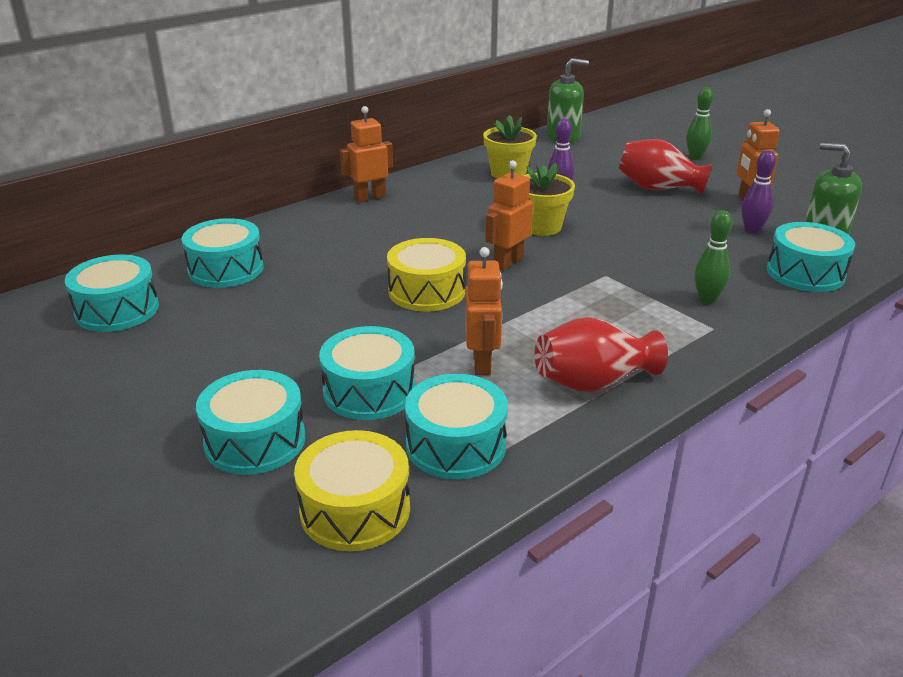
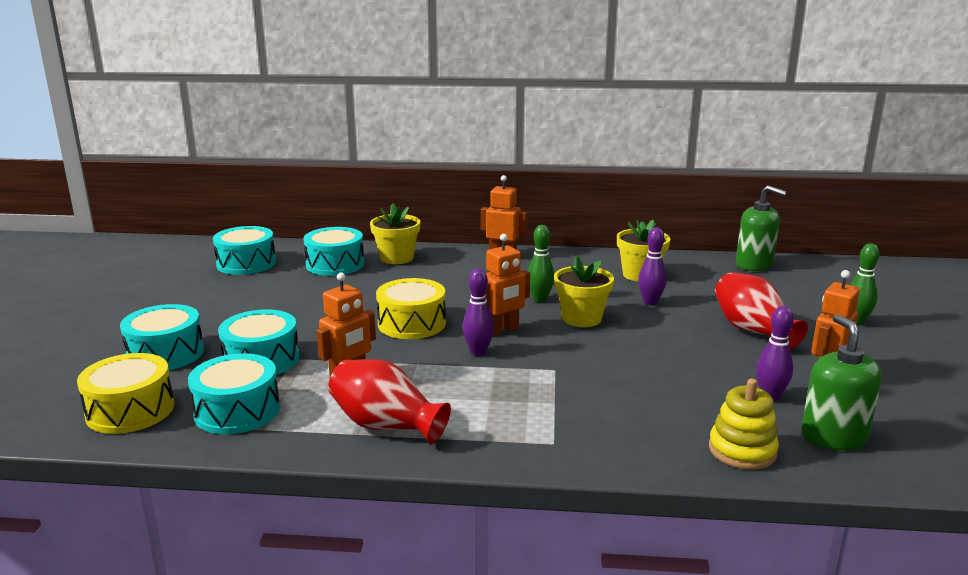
camera: 45 degrees right, 10 degrees down
(276, 237) = (396, 258): none -> yellow flower pot
(508, 262) = (503, 330): orange robot -> orange robot turned 150 degrees clockwise
(529, 289) = (478, 352): none -> purple bowling pin
(707, 299) = (596, 423): green bowling pin -> green bowling pin (540, 299)
(805, 273) = (742, 450): turquoise drum -> yellow stacking toy

